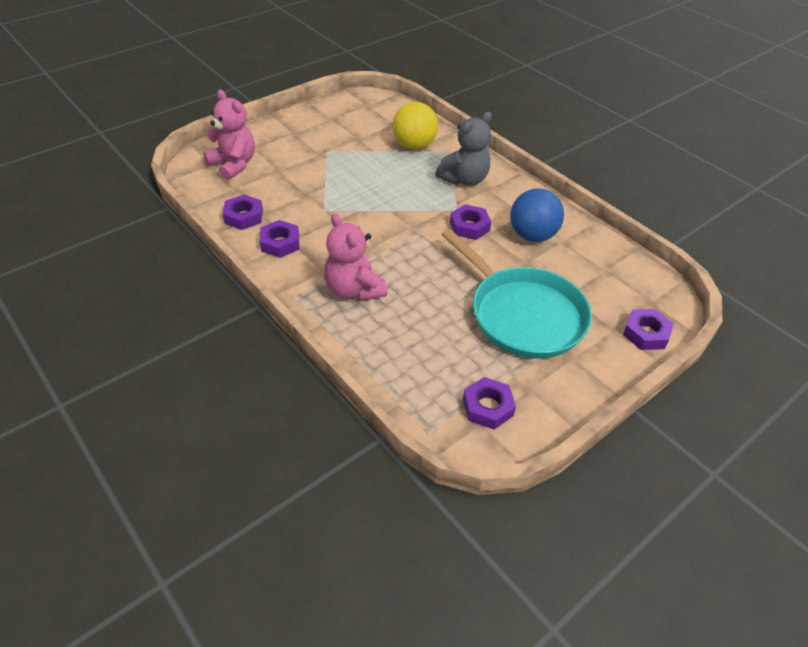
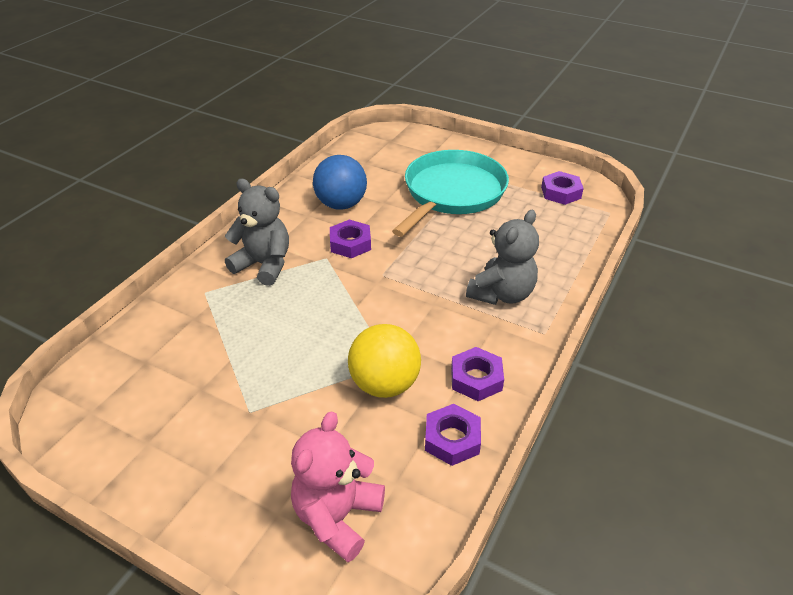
camera: 110 degrees left, 5 degrees down
(354, 290) = (502, 294): pink teddy bear -> grey teddy bear
(414, 145) = (201, 324): yellow ball -> yellow ball (384, 384)
(646, 333) = (427, 140): purple nut -> none

